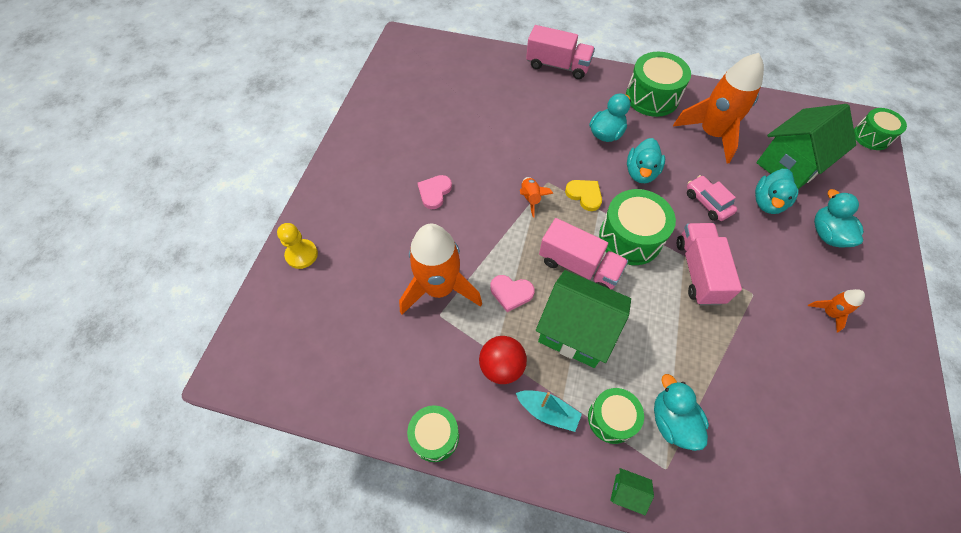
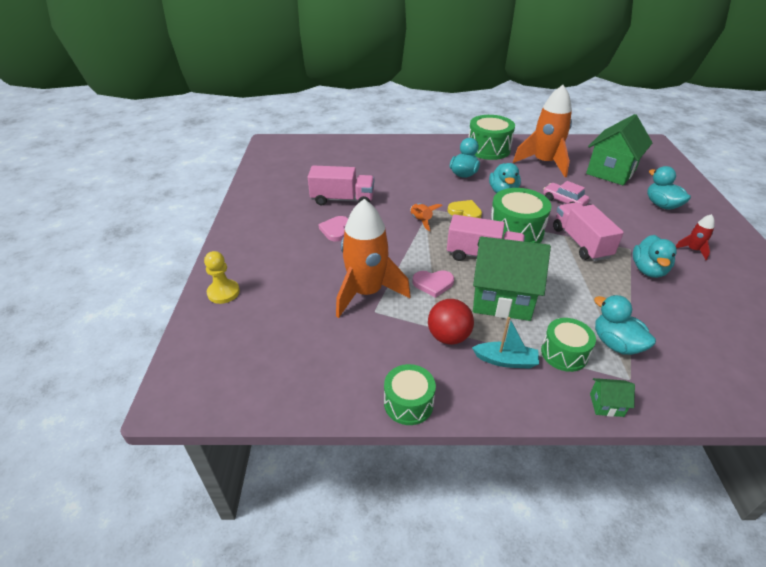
camera: 15 degrees left, 20 degrees down
(558, 66) = (406, 142): pink truck -> pink truck (342, 199)
(767, 202) = (608, 194): turquoise duck -> turquoise duck (648, 270)
(828, 313) = (692, 250): orange rocket -> red rocket
(871, 136) = (657, 149): green drum -> none

